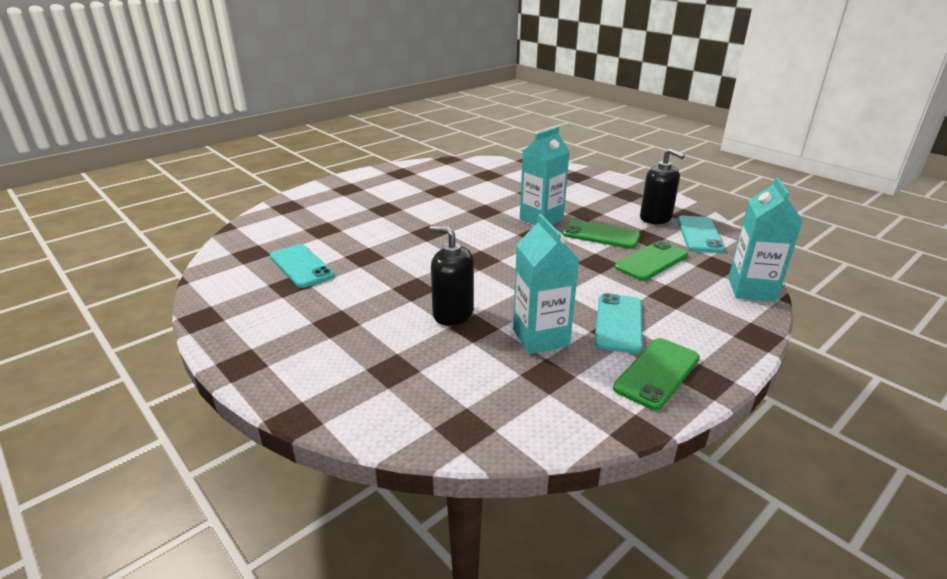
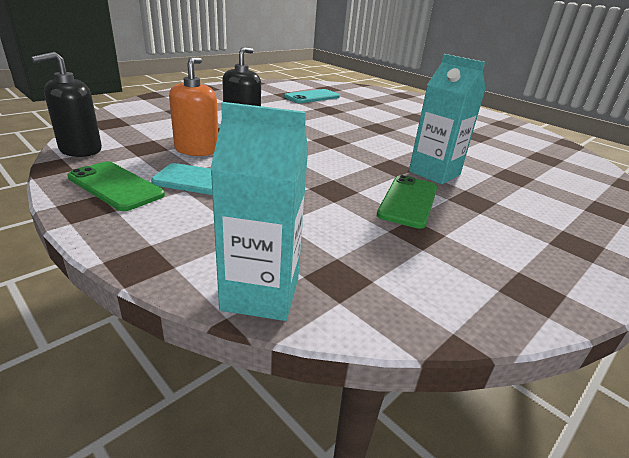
camera: 85 degrees right, 0 degrees up
(540, 337) = (197, 150): turquoise carton -> orange soap dispenser
(651, 261) = (342, 223): green phone -> none
(655, 218) = (494, 254): black soap dispenser -> black soap dispenser (80, 150)
(699, 234) = (452, 287): turquoise phone -> none

